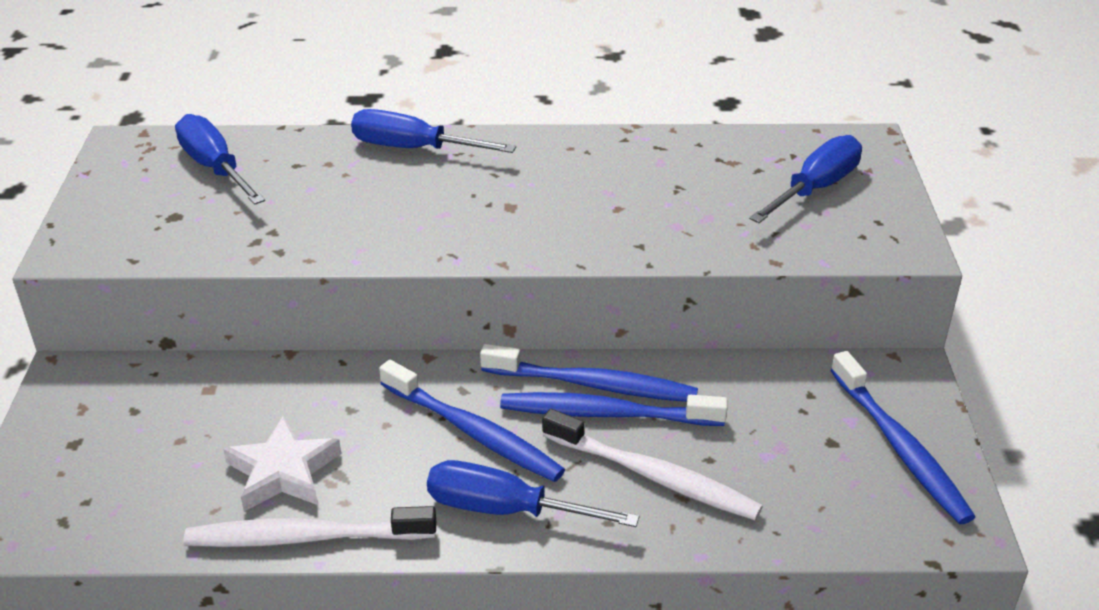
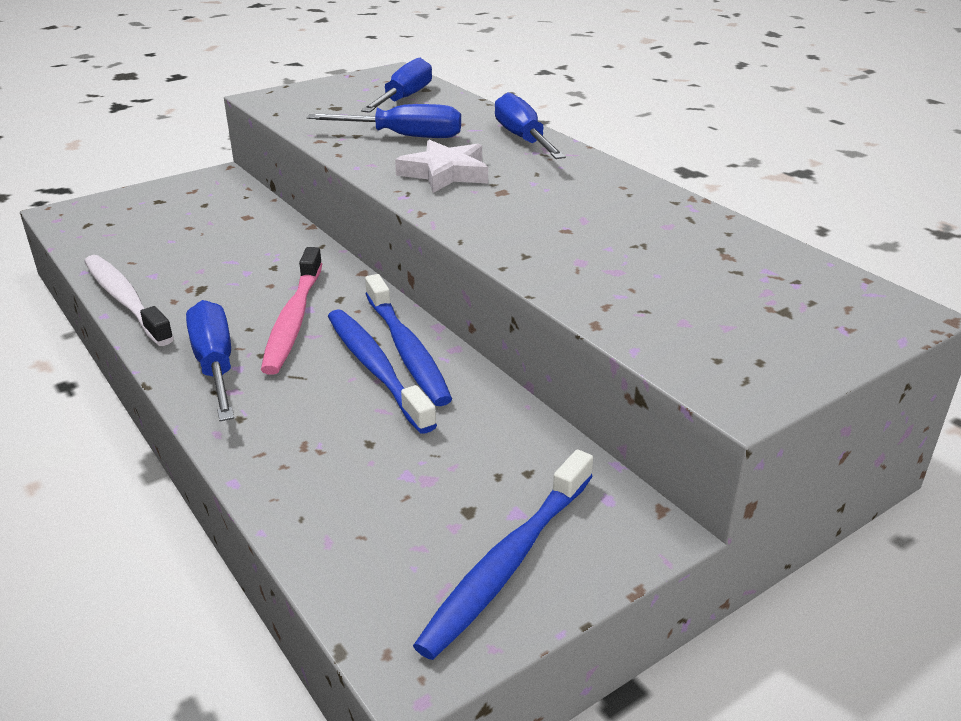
camera: 55 degrees right, 5 degrees down
(283, 472) = (186, 268): white star -> white star (445, 173)
(473, 432) = (293, 320): blue toothbrush -> pink toothbrush
(653, 476) = (317, 420): white toothbrush -> none
(815, 188) = (756, 308): blue screwdriver -> blue screwdriver (403, 136)

